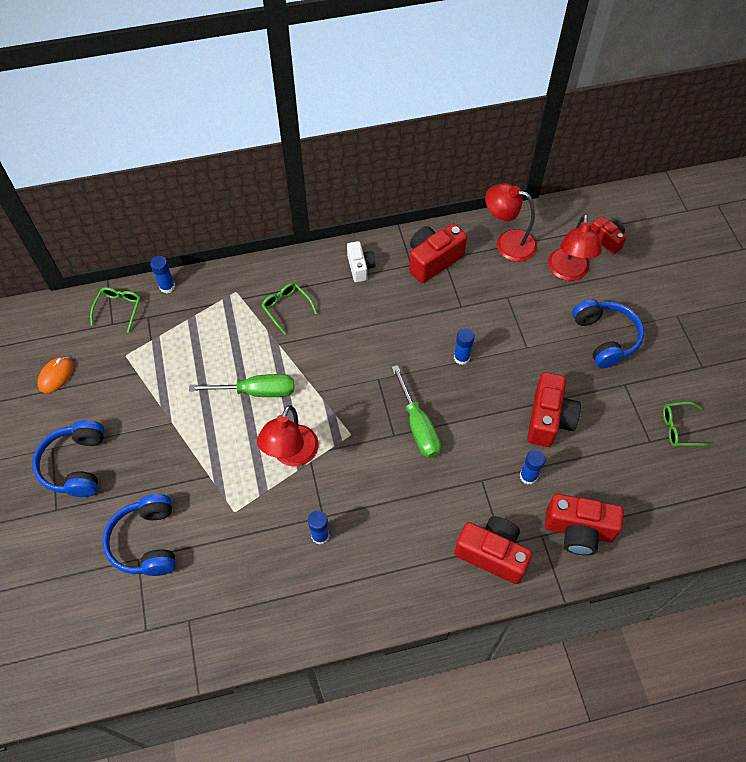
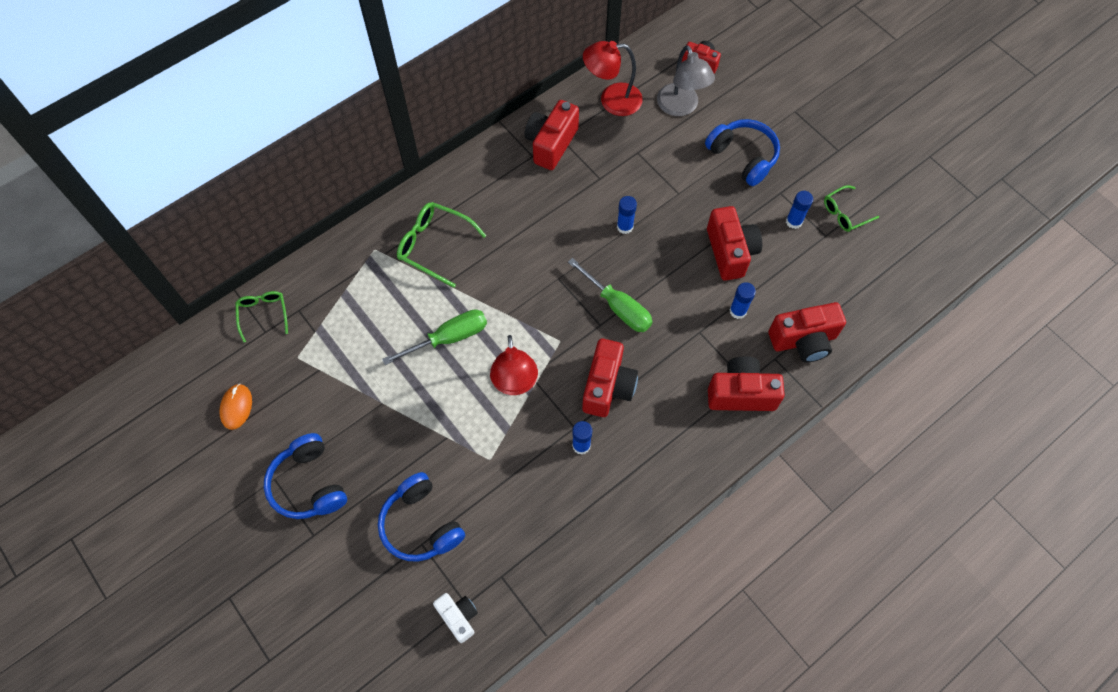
camera: 25 degrees left, 5 degrees up
(167, 287) = (301, 272): blue glue stick -> blue glue stick (794, 221)
(286, 308) = (433, 245): green glasses -> green glasses, size x1.57
(360, 267) = (485, 177): white camera -> white camera (458, 617)
(371, 493) = (608, 387): none -> red camera
(568, 272) = (681, 107): red lamp -> grey lamp

